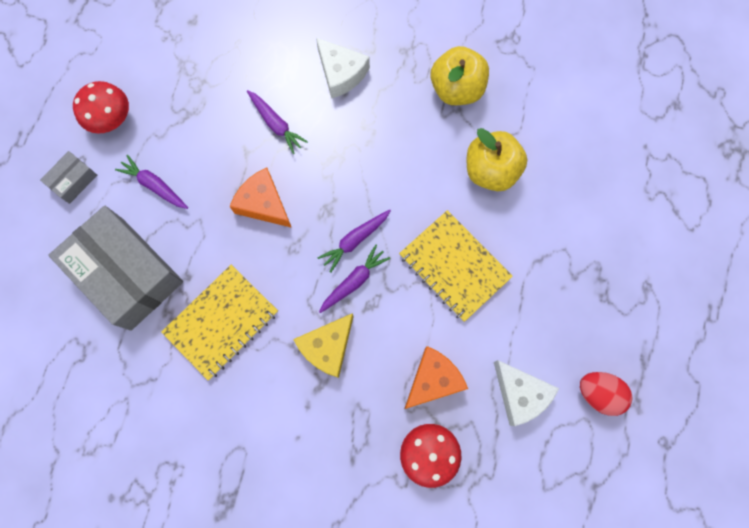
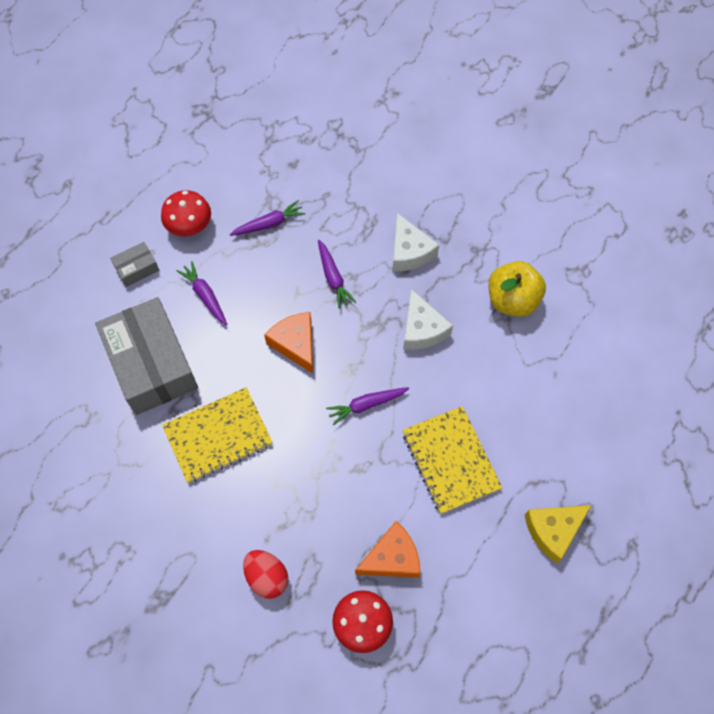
camera: 20 degrees right, 10 degrees down
(327, 347) = (305, 492): yellow cheese -> yellow cheese (553, 531)
(354, 281) = (352, 441): purple carrot -> purple carrot (269, 224)
(490, 171) = (517, 385): yellow apple -> none
(520, 394) = (470, 601): white cheese -> white cheese (422, 329)
(598, 393) = (547, 629): red egg -> red egg (267, 577)

